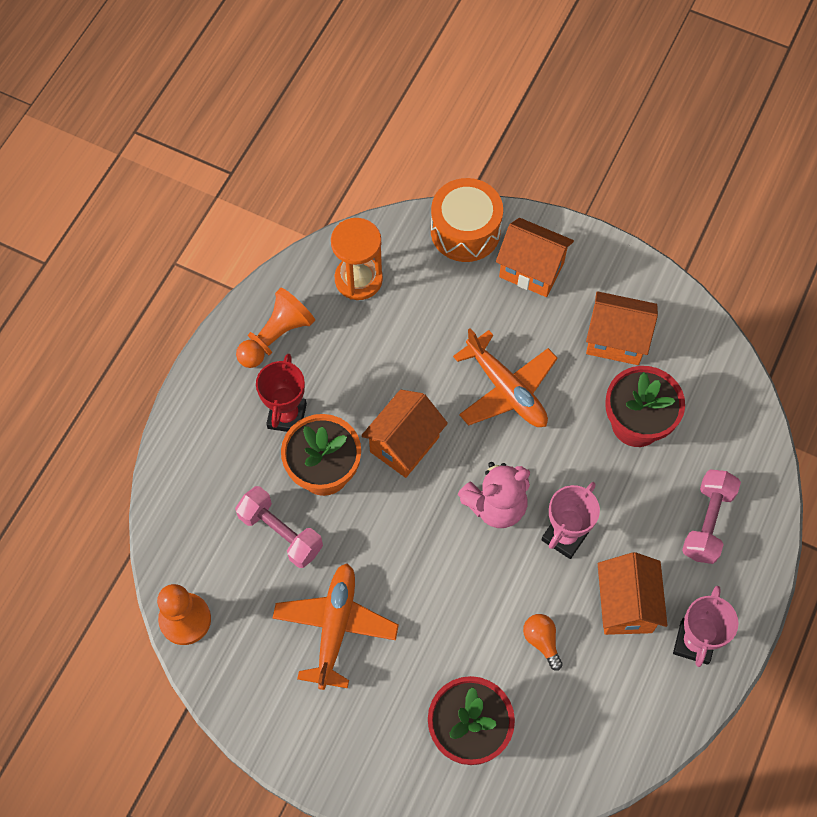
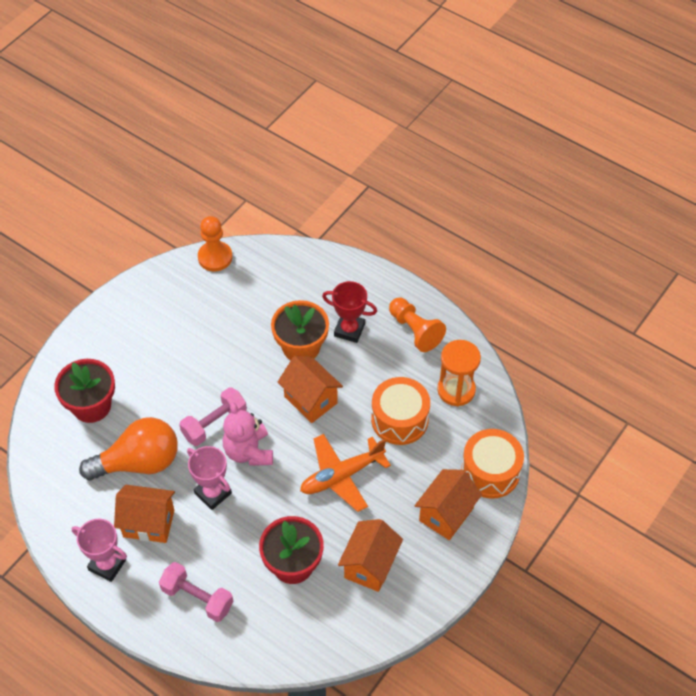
camera: 100 degrees right, 10 degrees down
(280, 533) = (261, 316): pink dumbbell -> pink dumbbell (214, 424)
(335, 626) = (186, 339): orange plane -> none
(413, 336) = (399, 419): none -> orange drum
(541, 641) = (139, 462): orange light bulb -> orange light bulb, size x2.35

